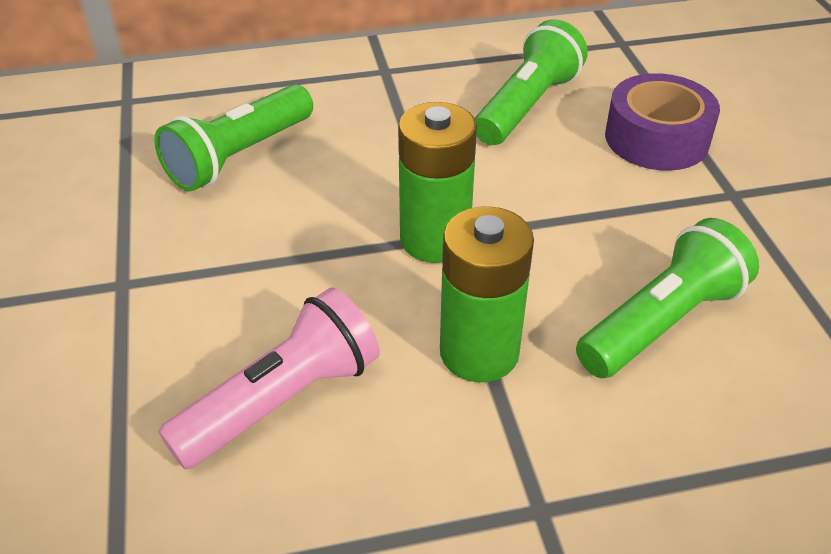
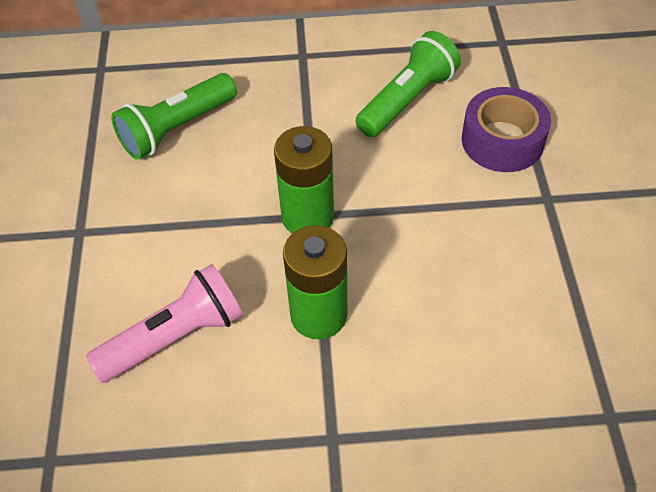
camera: 10 degrees right, 10 degrees up
(662, 322) = (458, 305): green flashlight -> none

